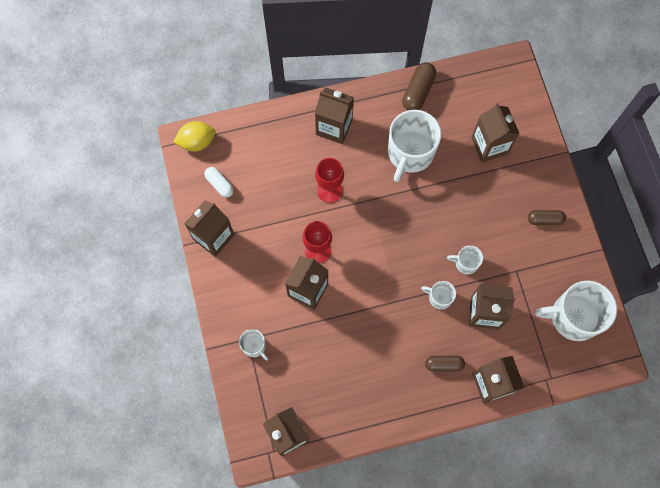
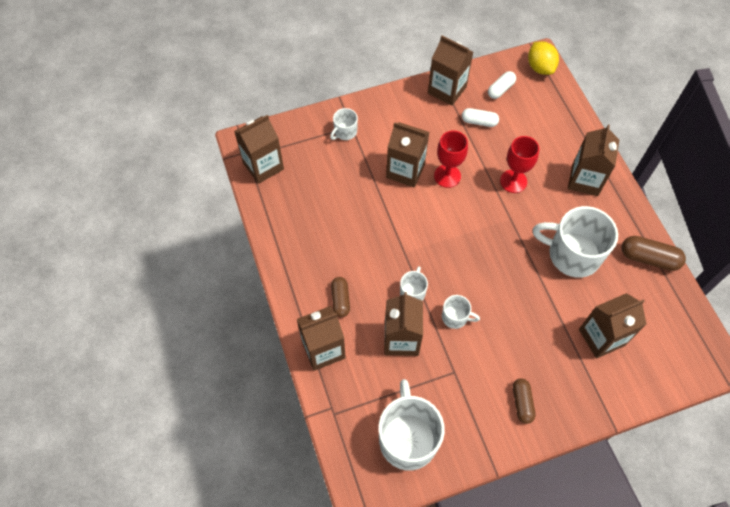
camera: 85 degrees right, 10 degrees down
(257, 211) = (479, 122): none -> white capsule
(466, 263) = (455, 317): white mug -> white mug turned 105 degrees clockwise

